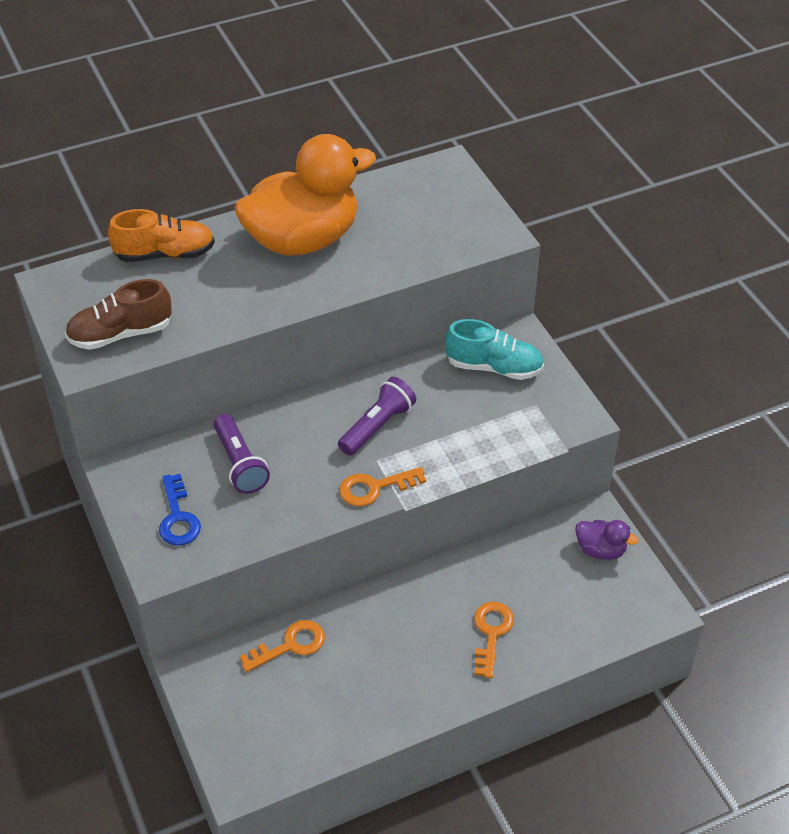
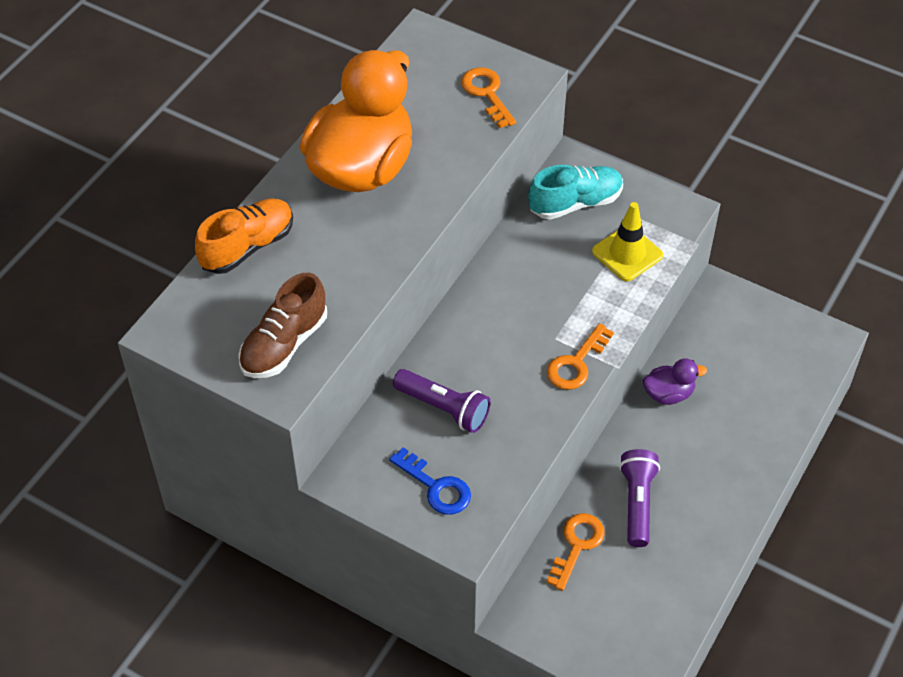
camera: 35 degrees left, 5 degrees up
(377, 426) = (528, 308): purple flashlight -> purple flashlight (637, 503)
(491, 633) = (724, 436): orange key -> orange key (487, 93)
(499, 427) = (627, 253): none -> yellow traffic cone
(600, 550) = (745, 317): purple duck -> purple duck (668, 394)

